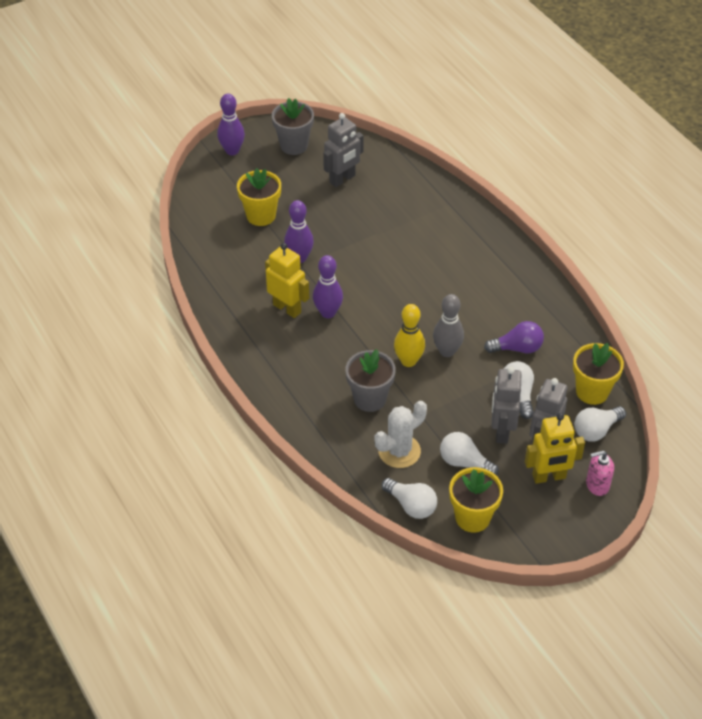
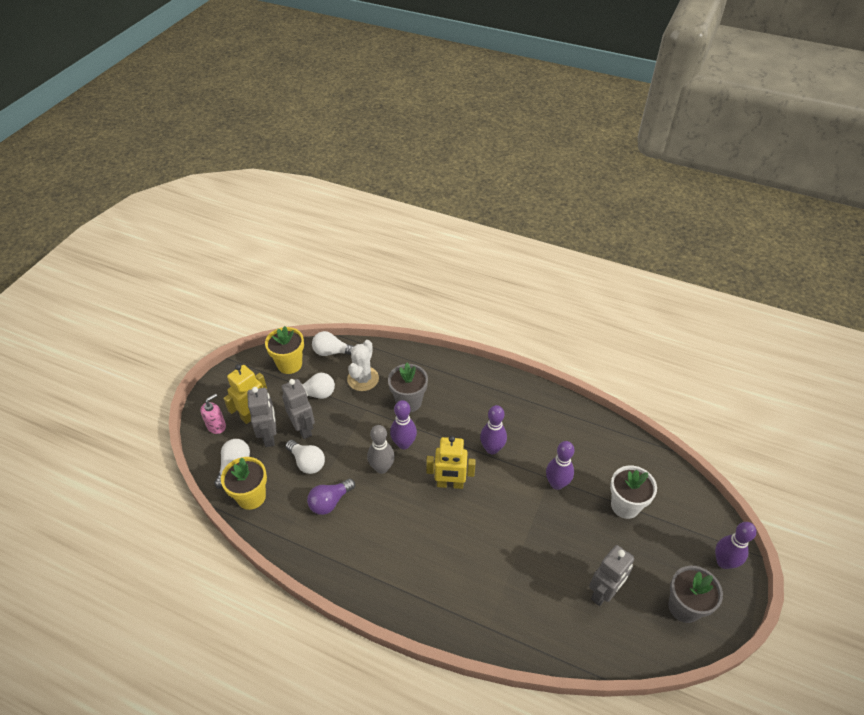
camera: 145 degrees right, 0 degrees up
(261, 216) = (625, 505): yellow flower pot -> white flower pot
(287, 308) = (523, 435): yellow robot -> yellow robot (450, 484)
(342, 179) = (603, 593): grey robot -> grey robot turned 150 degrees counterclockwise
(408, 361) = (404, 444): yellow bowling pin -> purple bowling pin

